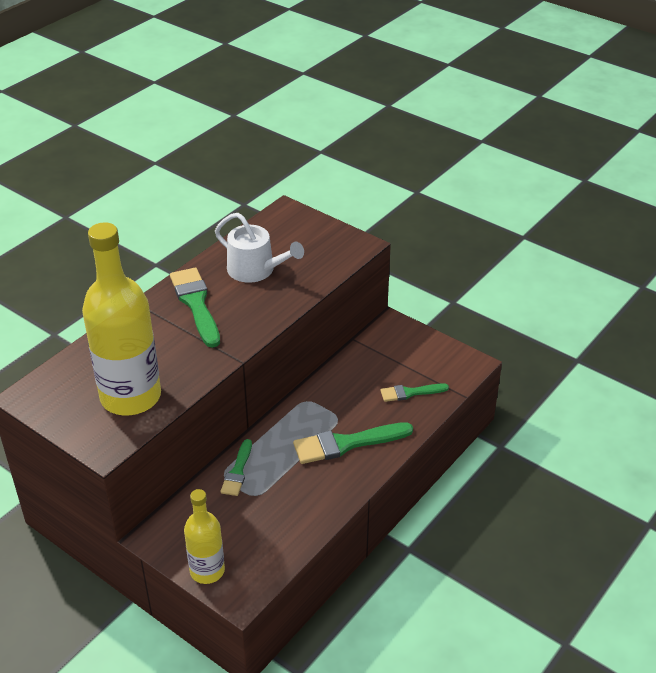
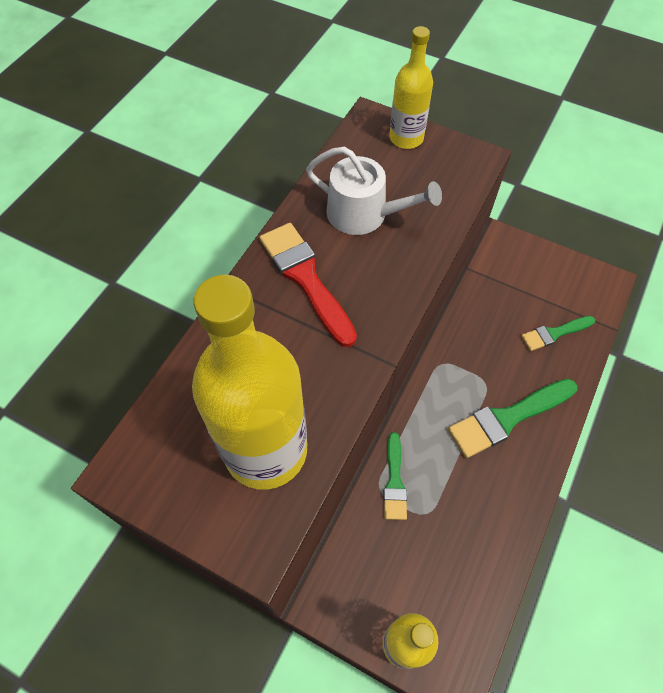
camera: 10 degrees left, 20 degrees up
(196, 304) = (305, 278): green brush -> red brush
(308, 226) = (406, 138): none -> yellow bottle

